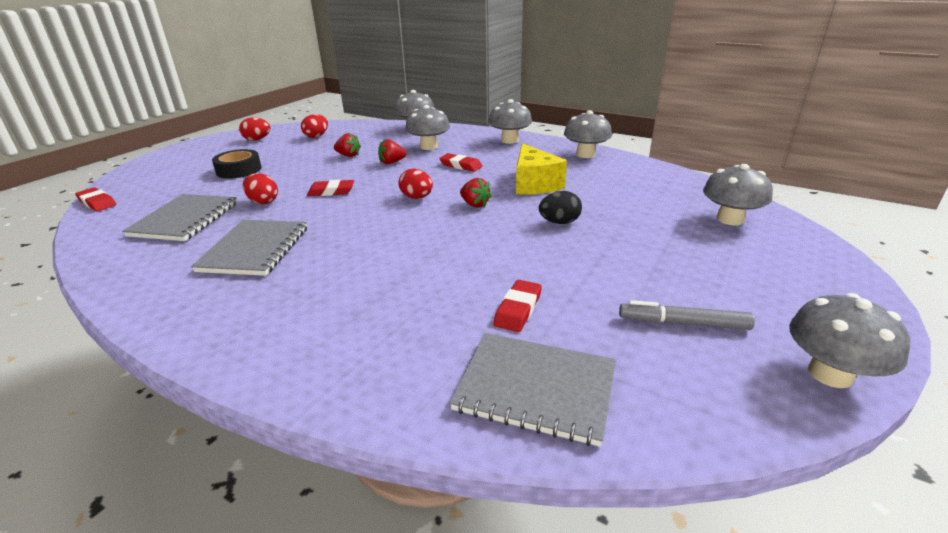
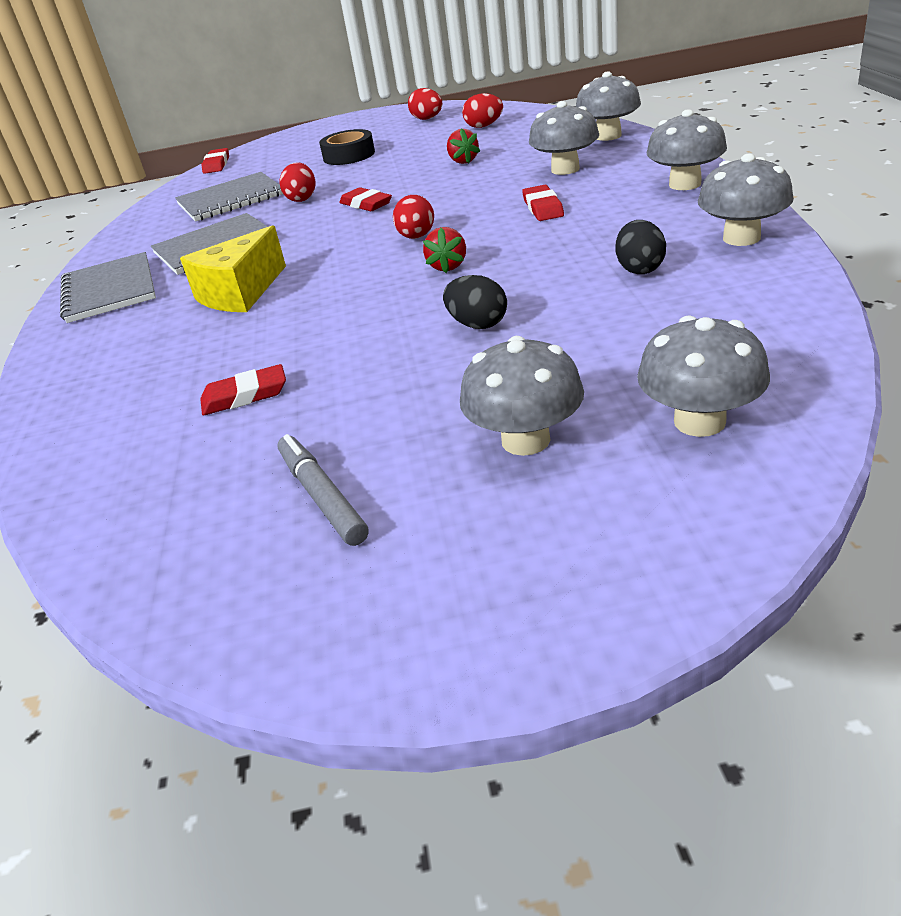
camera: 55 degrees right, 5 degrees up
(392, 162) = (483, 182): red strawberry -> none
(534, 184) = (565, 262): yellow cheese -> yellow cheese (240, 293)
(535, 388) = (119, 465): grey notebook -> grey notebook (110, 290)
(574, 177) = (640, 269): none -> black egg
(830, 374) = (311, 641): grey mushroom -> grey mushroom (525, 440)

